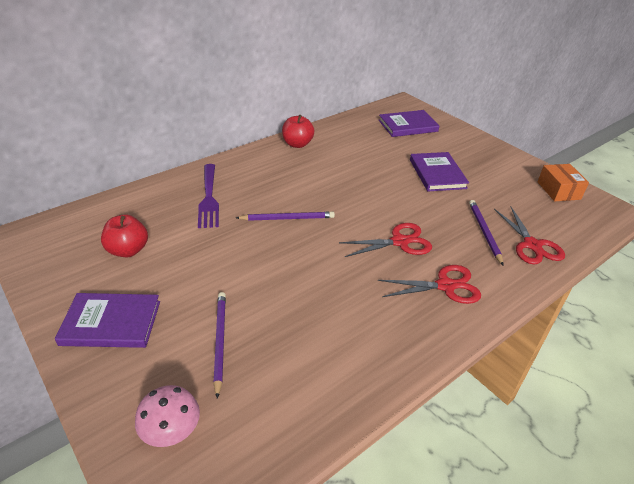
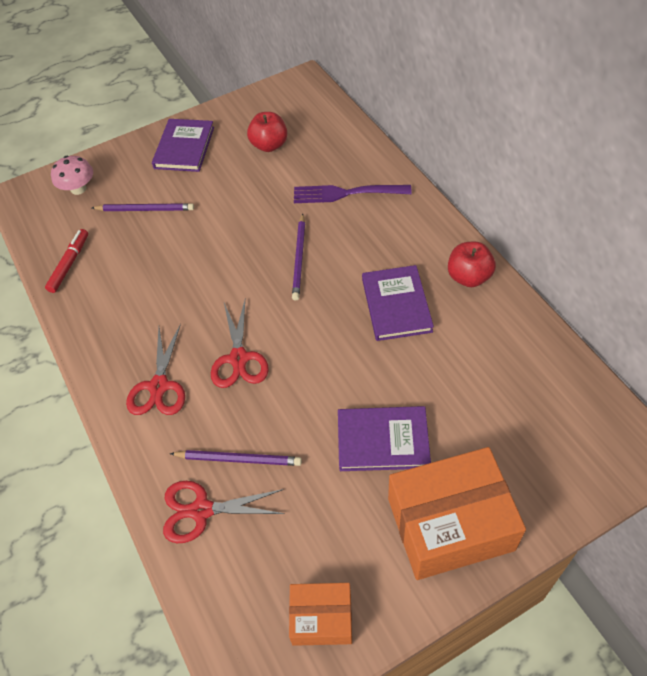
camera: 105 degrees right, 15 degrees up
(314, 401) = (69, 264): none -> red marker
(408, 126) = (541, 435): purple book -> purple book (396, 305)
(476, 152) = (450, 524): none -> orange box

